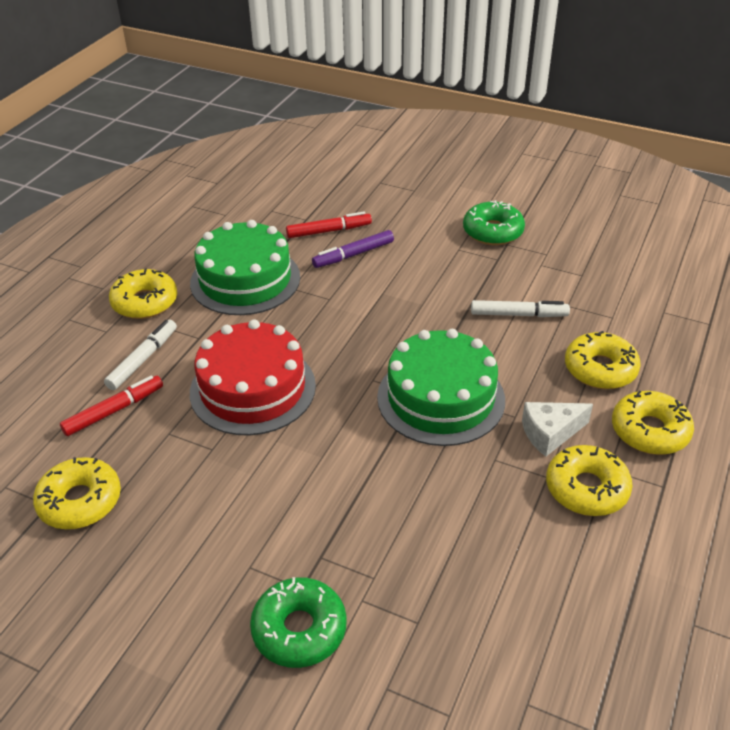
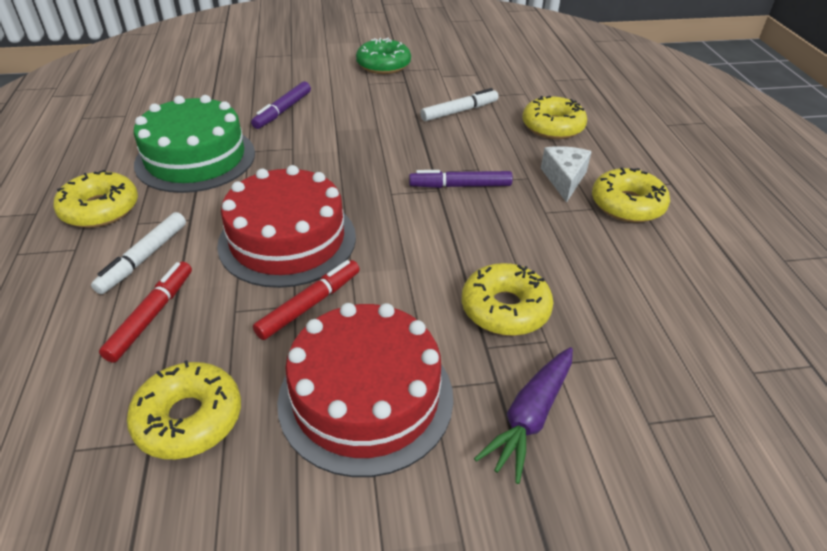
camera: 35 degrees left, 0 degrees up
(143, 359) = (144, 258): white marker -> white marker turned 150 degrees counterclockwise
(199, 548) = (366, 397): none -> red cake
(299, 629) = (530, 417): green donut -> purple carrot
(329, 231) = (243, 100): red marker -> red marker (309, 305)
(441, 398) = (460, 186): green cake -> purple marker
(550, 433) = (564, 179): white cheese -> white cheese turned 150 degrees clockwise
(649, 431) = (625, 153): yellow donut -> yellow donut (505, 309)

